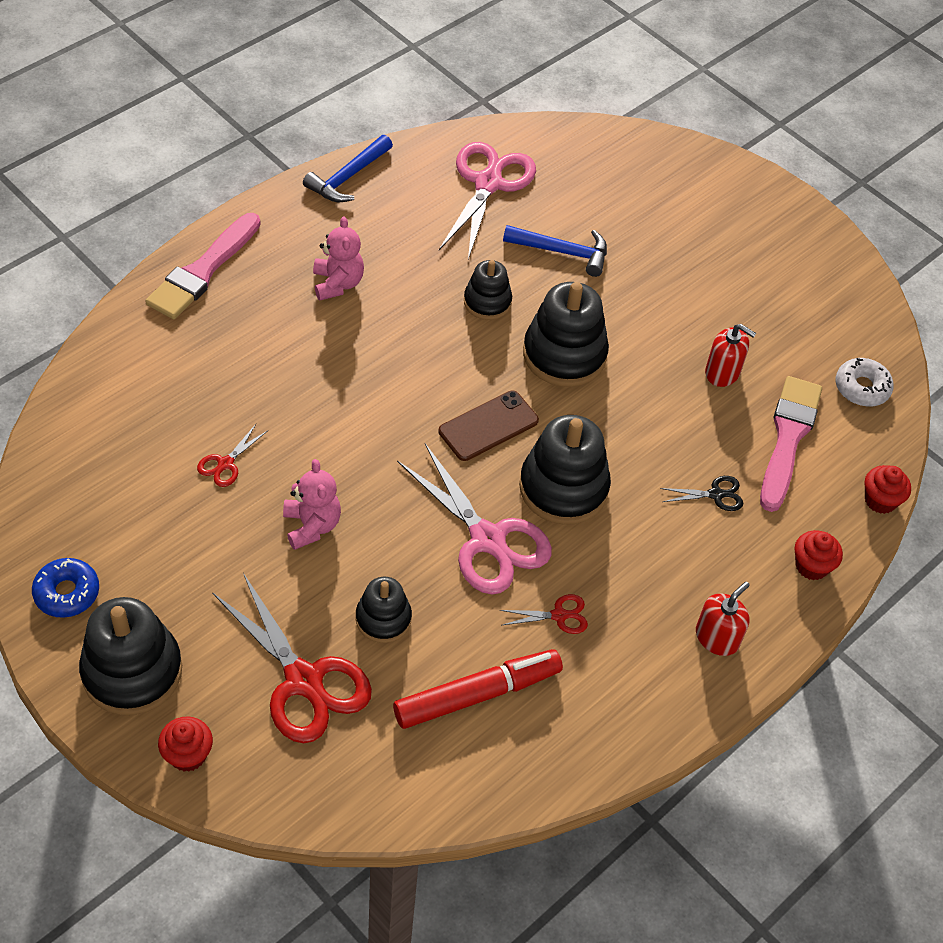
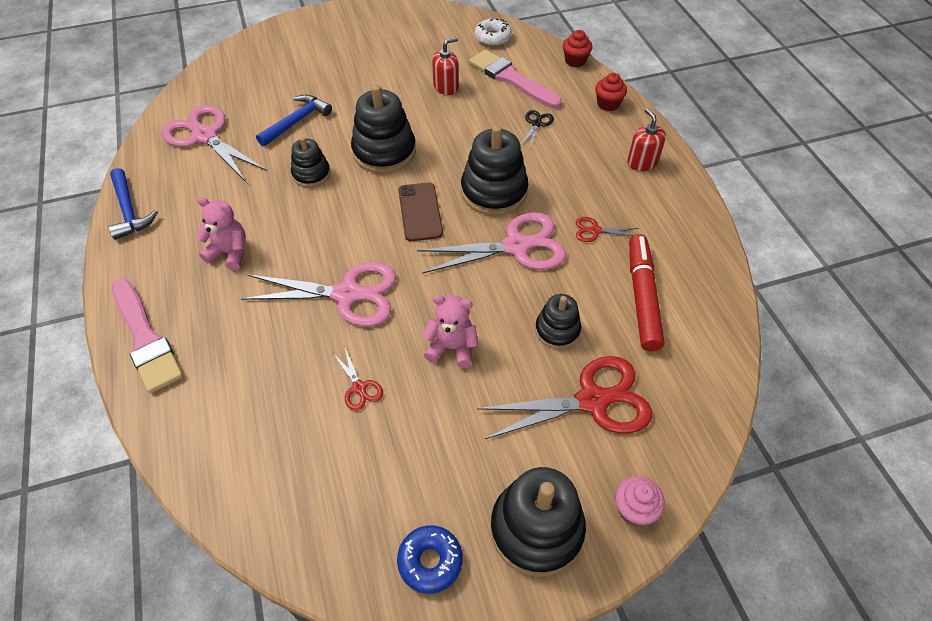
camera: 60 degrees left, 0 degrees up
(188, 754) = (634, 509): red cupcake -> pink cupcake
(335, 406) = (347, 294): none -> pink scissors
(559, 615) = (595, 231): red scissors -> red scissors turned 105 degrees counterclockwise

